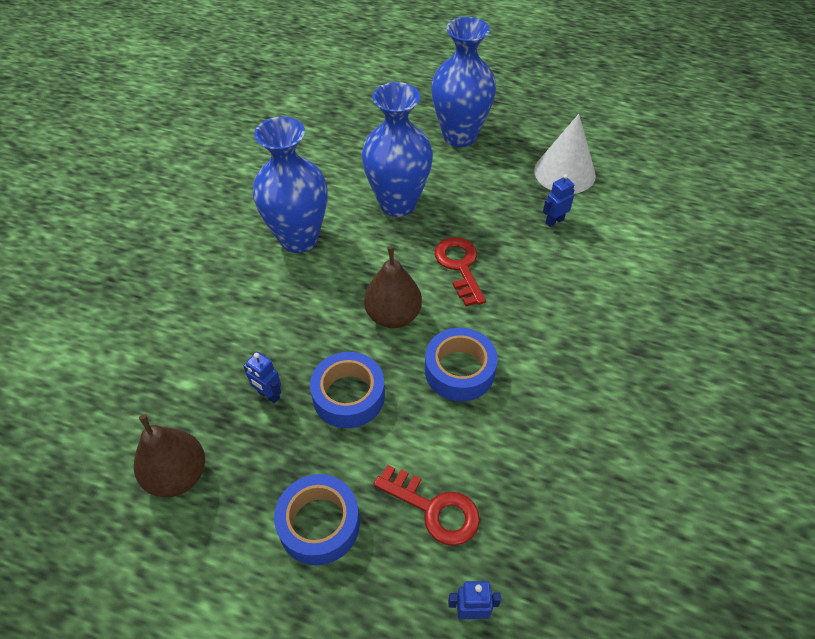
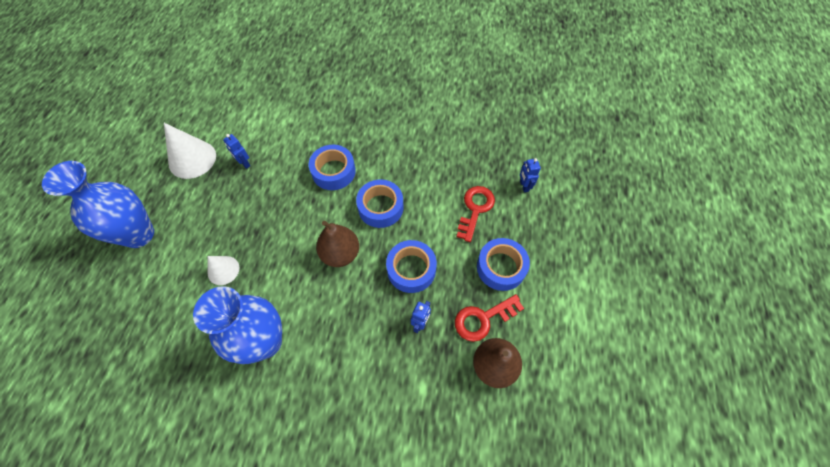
camera: 100 degrees left, 10 degrees up
(398, 203) = (223, 270): blue vase -> white cone
(460, 266) = (291, 217): red key -> red key (483, 319)
(532, 318) = (333, 171): none -> blue tape

